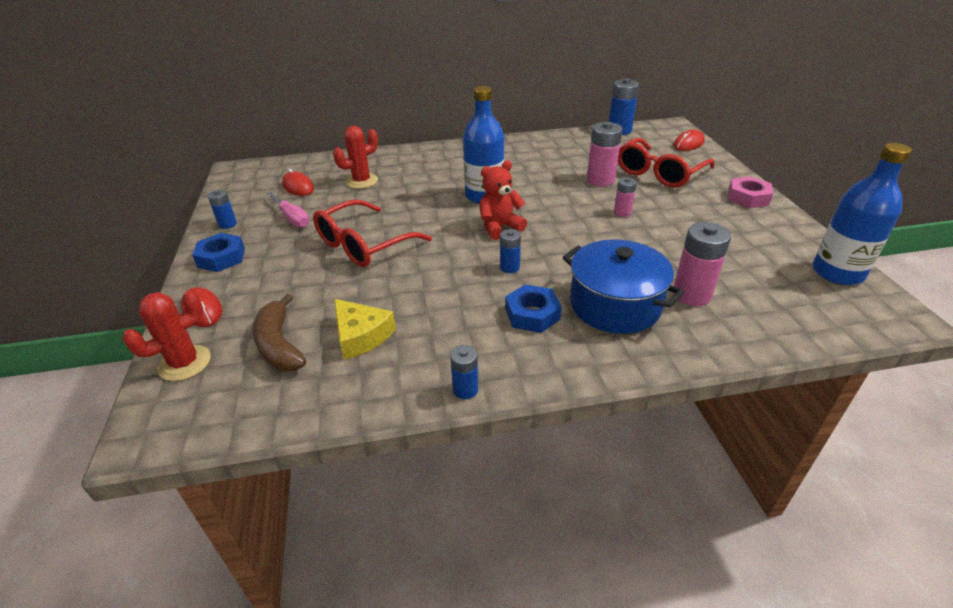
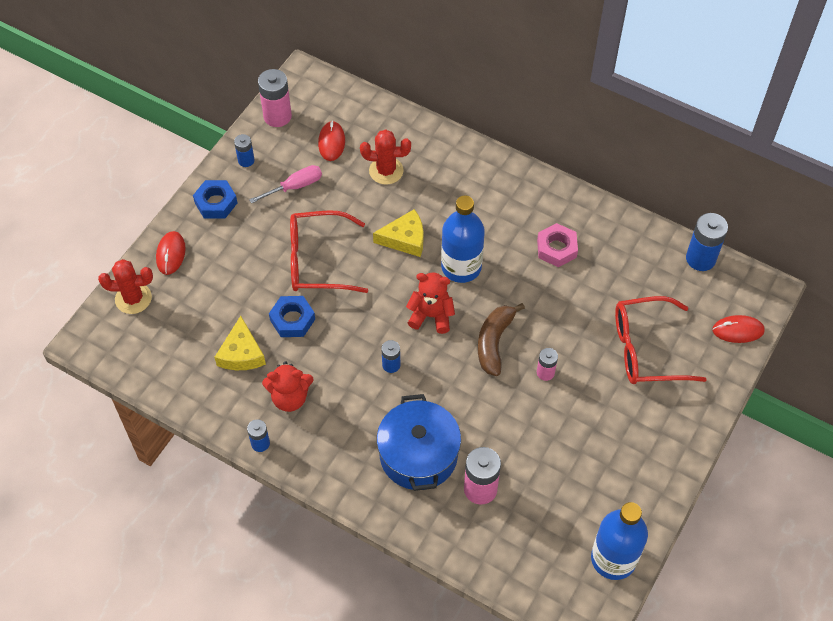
camera: 40 degrees right, 20 degrees up
(279, 345) = (191, 324): brown banana -> brown banana (494, 342)
(292, 218) = (295, 187): pink screwdriver -> pink screwdriver turned 120 degrees counterclockwise
(422, 203) = (405, 239): none -> yellow cheese
(450, 337) = (290, 397): none -> red teddy bear
(532, 314) = (358, 419): blue nut -> blue nut (292, 319)
(600, 180) = (581, 319): pink battery -> pink battery (277, 116)
(748, 197) = (675, 439): pink nut -> pink nut (556, 248)

